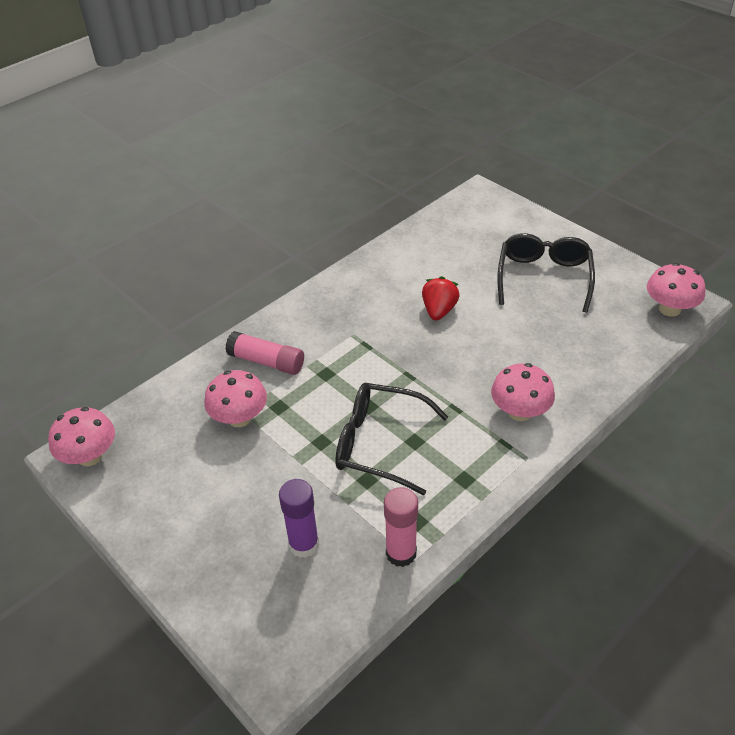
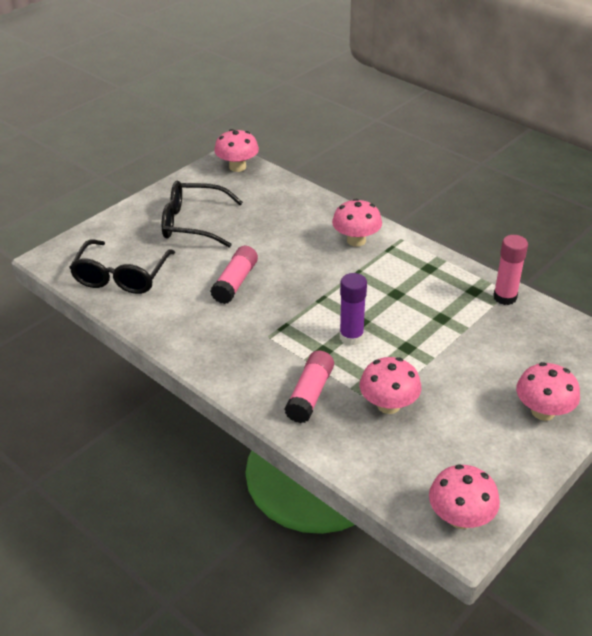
camera: 95 degrees left, 5 degrees down
(198, 552) = (543, 411): none -> pink mushroom
(304, 544) = (514, 348): purple glue stick -> purple glue stick (351, 337)
(379, 444) = (403, 313): black glasses -> black glasses (121, 277)
(439, 310) = (235, 282): red strawberry -> pink glue stick

